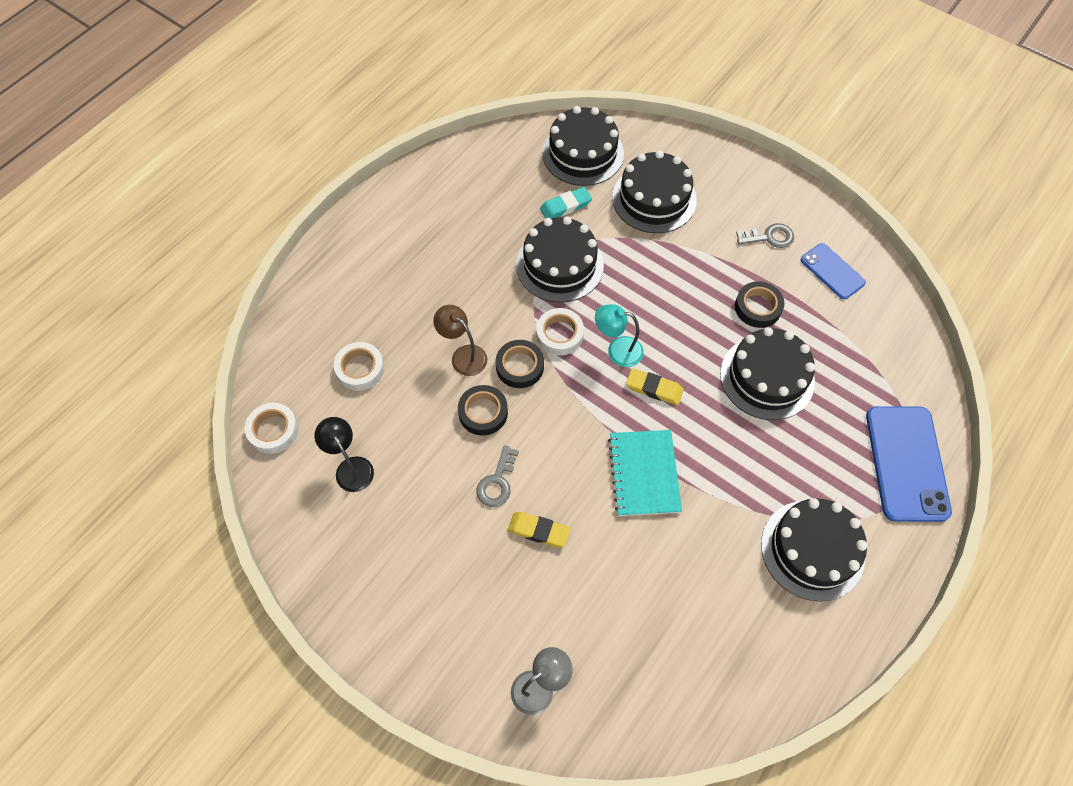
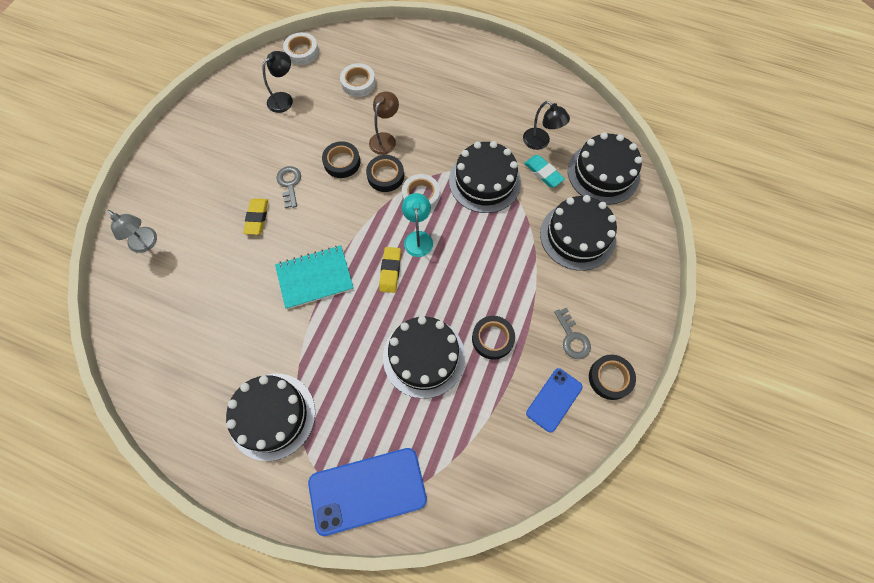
camera: 75 degrees right, 5 degrees up
(497, 482) = (289, 184): grey key -> grey key turned 75 degrees clockwise
(523, 197) = (540, 142): none -> black lamp
(817, 219) = (610, 378): none -> black tape

